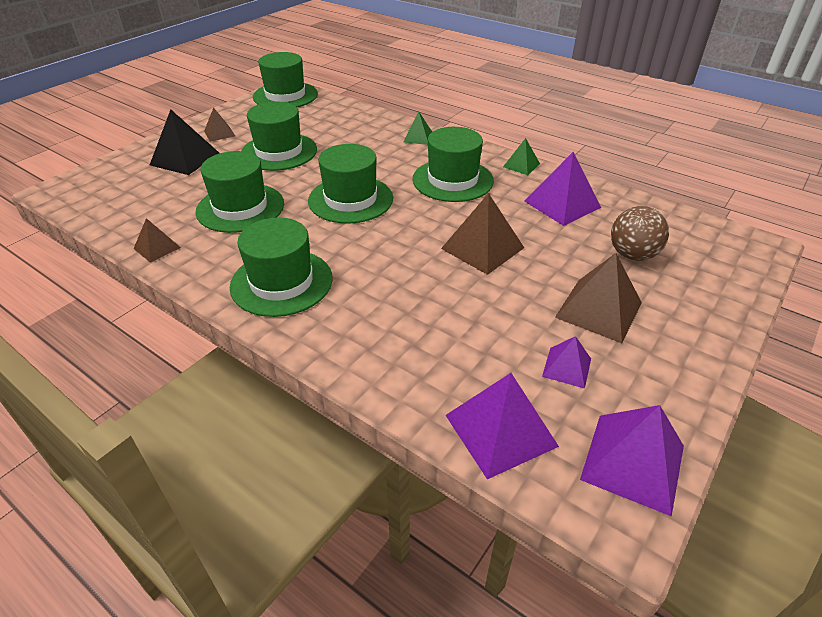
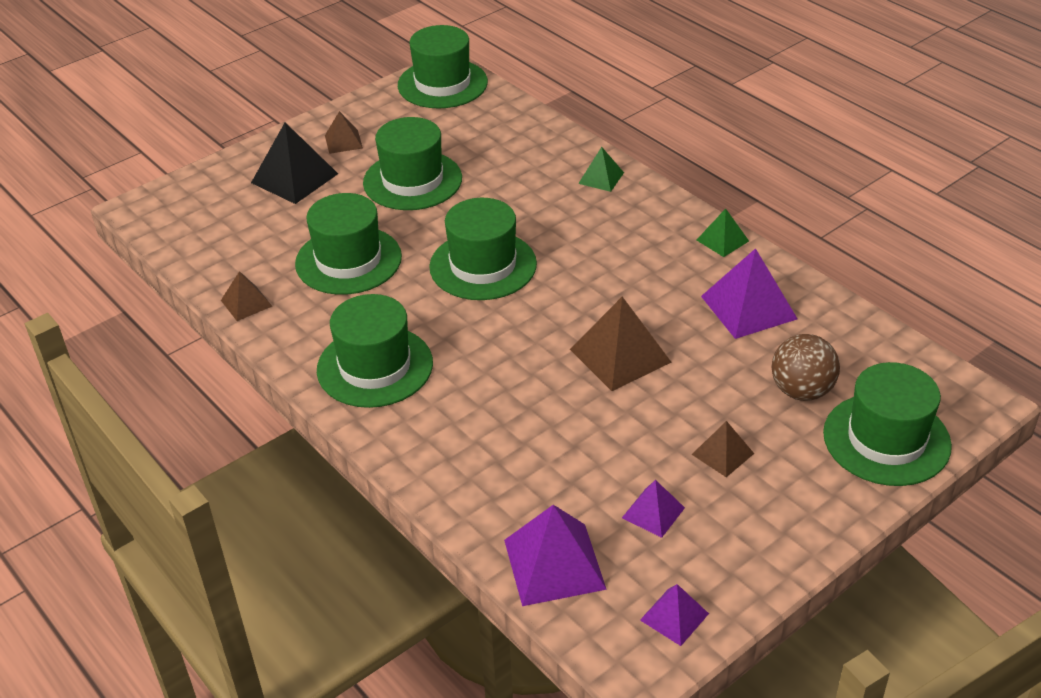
camera: 15 degrees right, 0 degrees up
(453, 180) = (621, 253): green hat -> green hat (886, 439)
(598, 310) = (722, 453): brown pyramid -> brown pyramid, size x0.56
(632, 462) = (674, 616): purple pyramid -> purple pyramid, size x0.56

